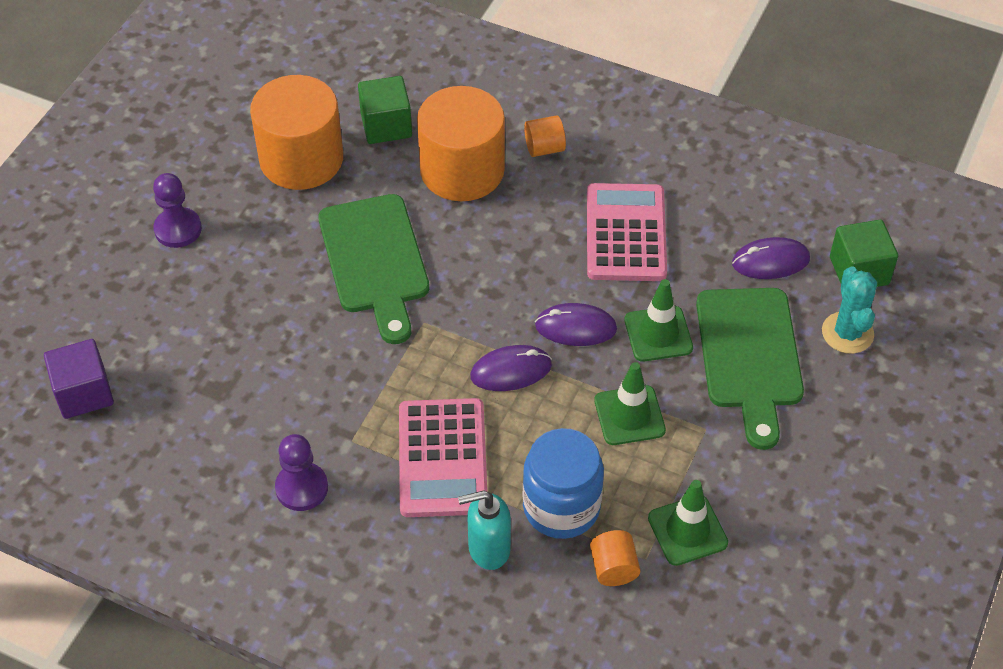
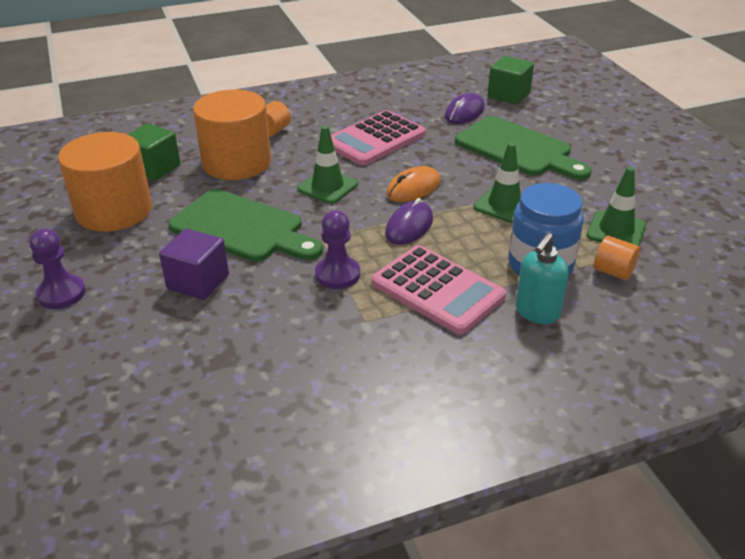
camera: 45 degrees left, 15 degrees down
(84, 393) = (107, 436): purple cube -> purple cube (198, 282)
(301, 488) = (372, 368): purple pawn -> purple pawn (337, 274)
(575, 327) = (413, 188): purple mouse -> orange mouse
(625, 233) = (375, 139): pink calculator -> pink calculator turned 90 degrees counterclockwise
(658, 334) = (460, 166): green traffic cone -> green traffic cone (327, 187)
(847, 333) = (544, 117): turquoise cactus -> none

